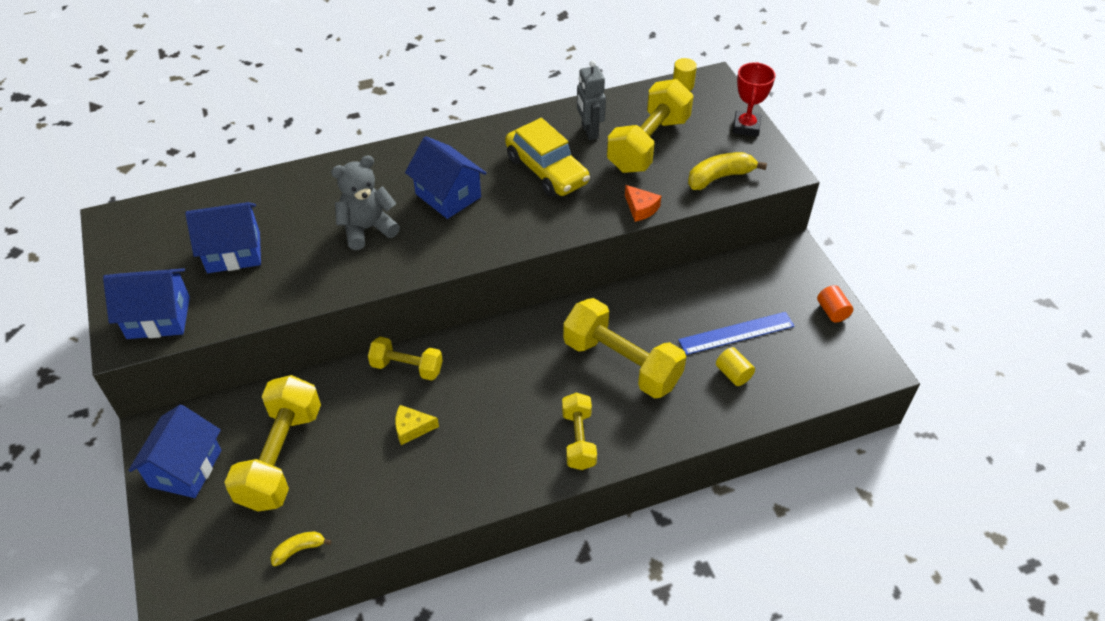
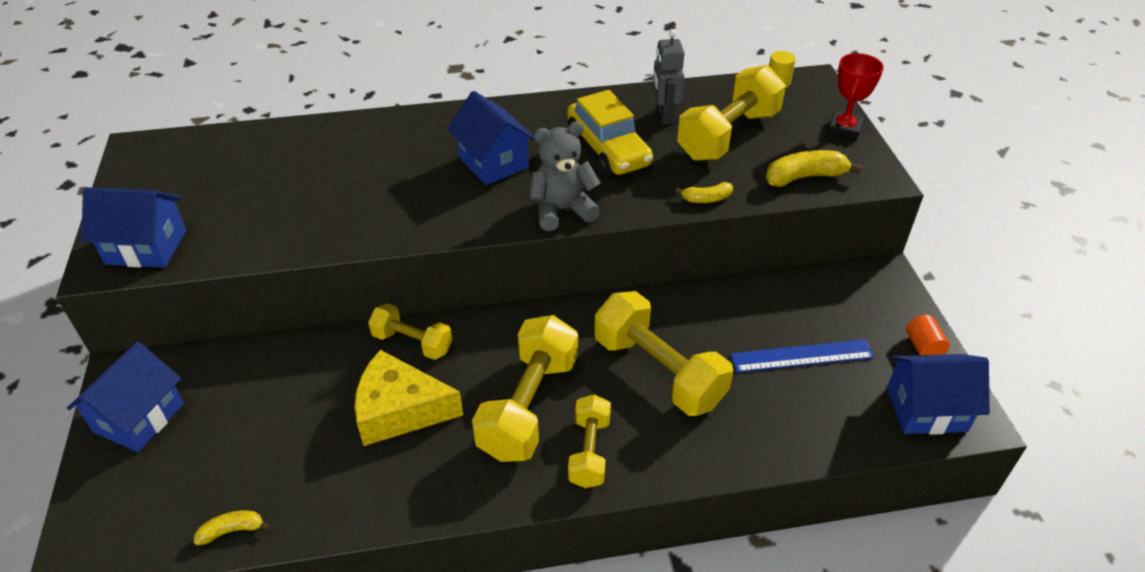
camera: 10 degrees right, 5 degrees down
(234, 252) = (248, 192): blue house -> blue house (926, 409)
(281, 457) = (246, 421): yellow dumbbell -> yellow dumbbell (529, 406)
(367, 229) = (396, 185): grey teddy bear -> grey teddy bear (562, 210)
(412, 428) = (400, 410): yellow cheese -> yellow cheese, size x2.05
(641, 208) = (706, 199): orange cheese -> yellow banana
(733, 374) = (791, 402): yellow cylinder -> none

